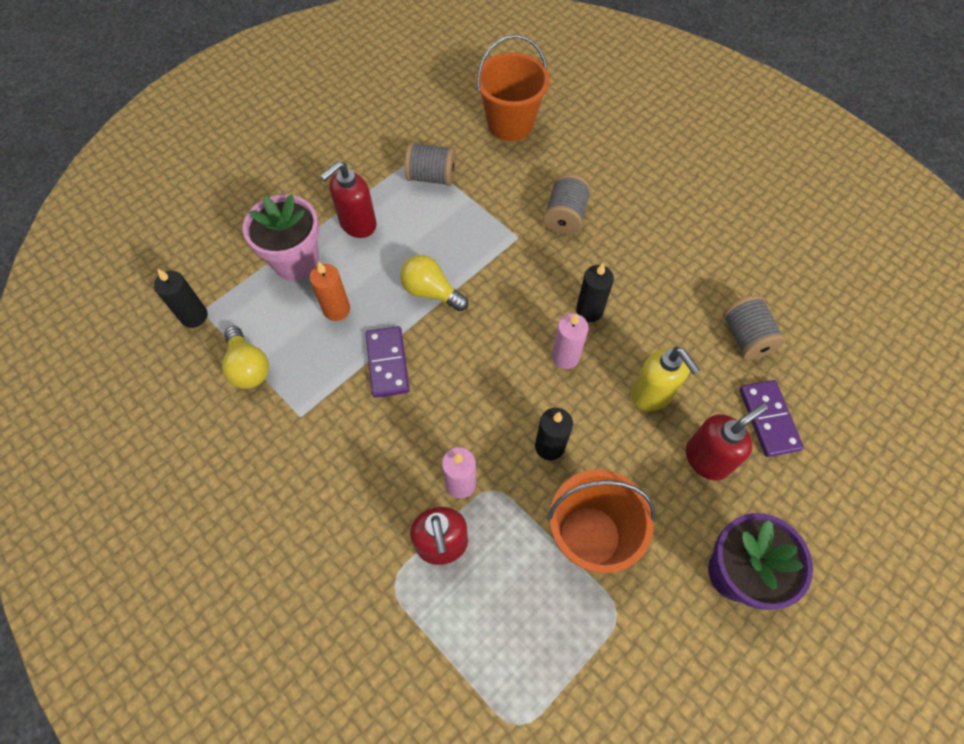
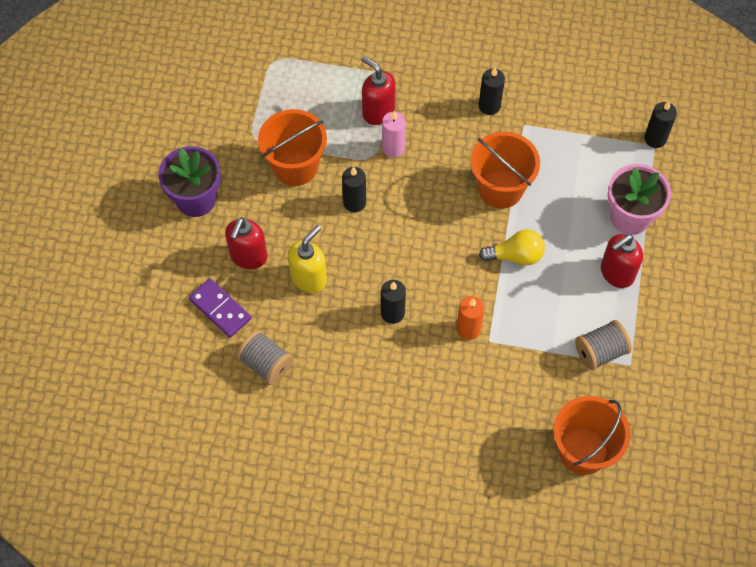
camera: 145 degrees right, 0 degrees up
(248, 367) = (585, 131): yellow light bulb -> none
(314, 463) = (489, 106): none -> black candle
(336, 309) = (568, 202): orange candle -> orange candle (468, 329)
(357, 224) = (616, 273): red soap dispenser -> red soap dispenser turned 135 degrees counterclockwise
(387, 363) = (500, 189): purple domino -> orange bucket
(565, 217) = (467, 383): grey spool -> none
(565, 357) = (385, 267): pink candle -> none
(652, 394) = (309, 278): yellow soap dispenser -> yellow soap dispenser turned 105 degrees clockwise

